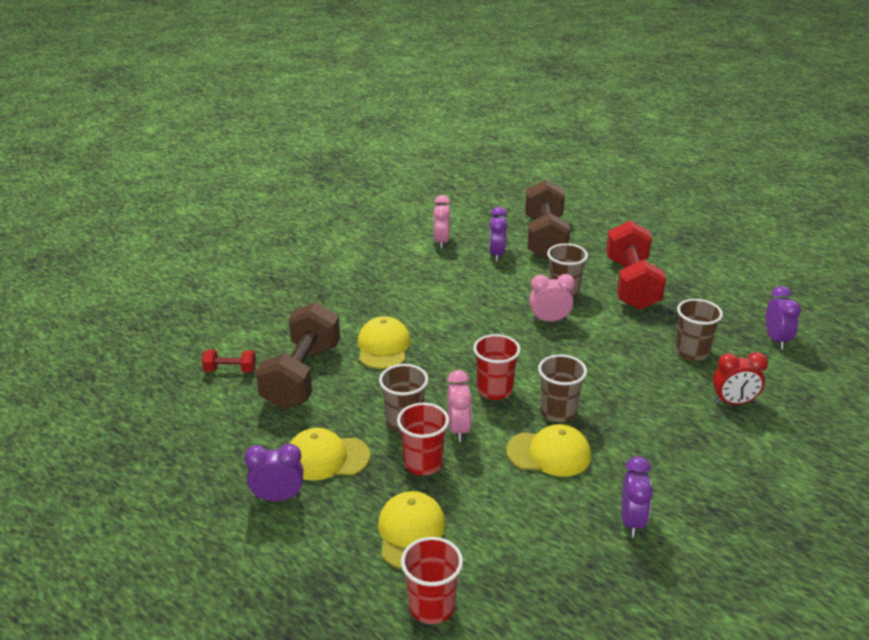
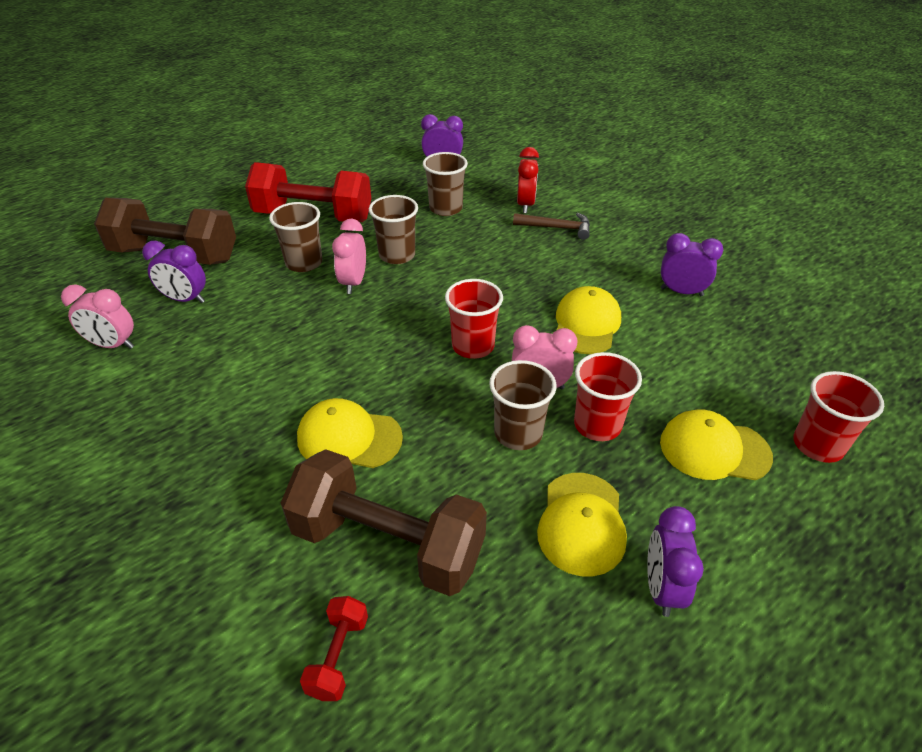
camera: 80 degrees left, 10 degrees up
(558, 412) = (520, 306): brown cup -> brown cup (397, 255)
(702, 427) = (557, 228): none -> brown hammer

